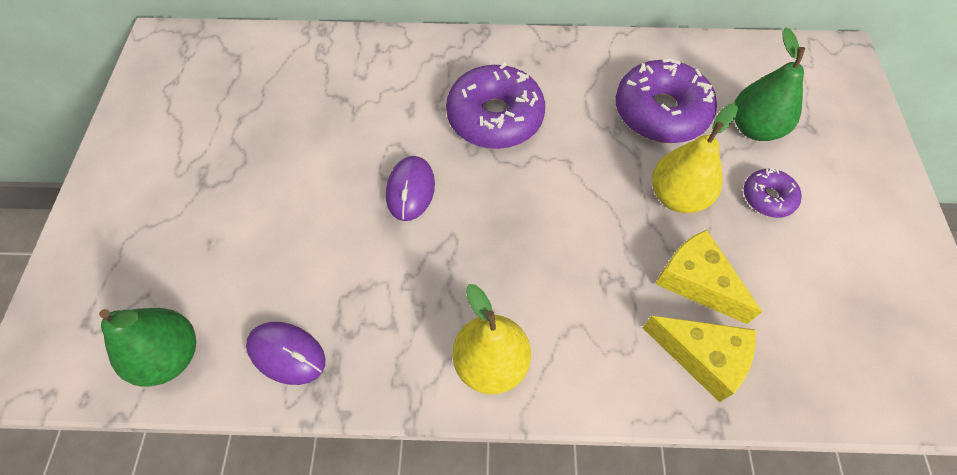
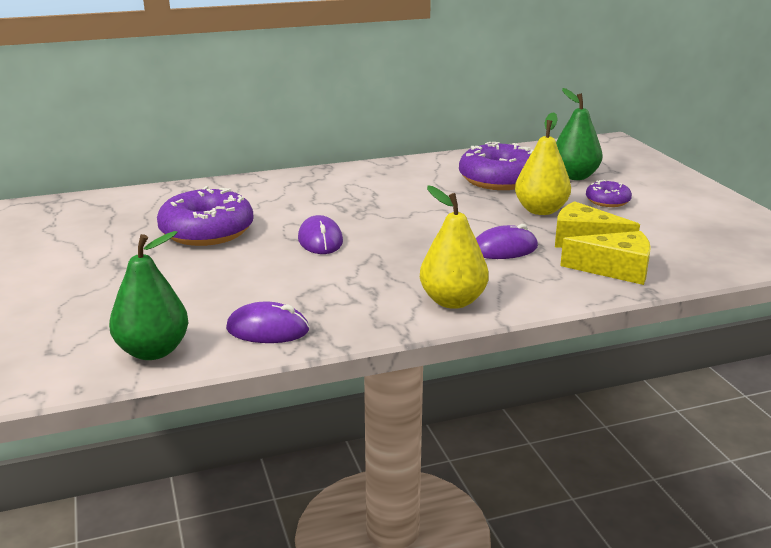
camera: 20 degrees left, 35 degrees down
(495, 117) = (367, 200): purple donut -> purple donut (207, 231)
(596, 270) = (504, 249): none -> purple mouse

